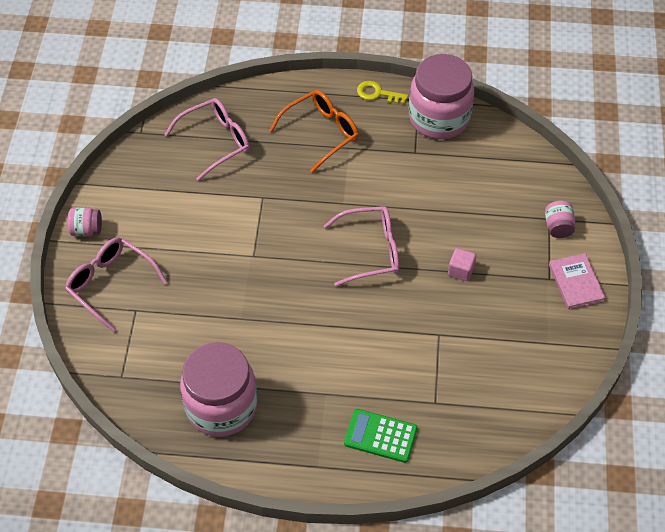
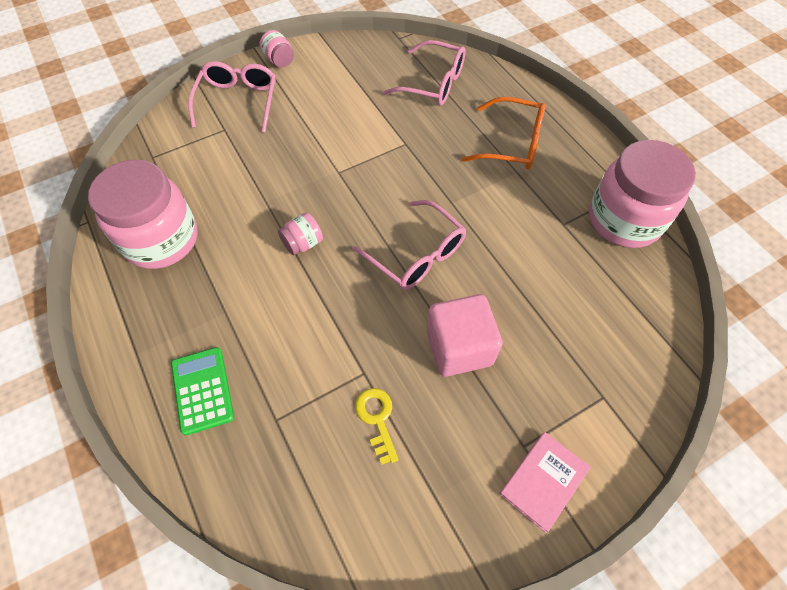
camera: 55 degrees right, 5 degrees up
(377, 93) = (599, 157): yellow key -> yellow key (377, 419)
(461, 270) = (459, 347): pink cube -> pink cube, size x2.00
(558, 227) = (601, 414): pink jar -> pink jar (303, 243)

